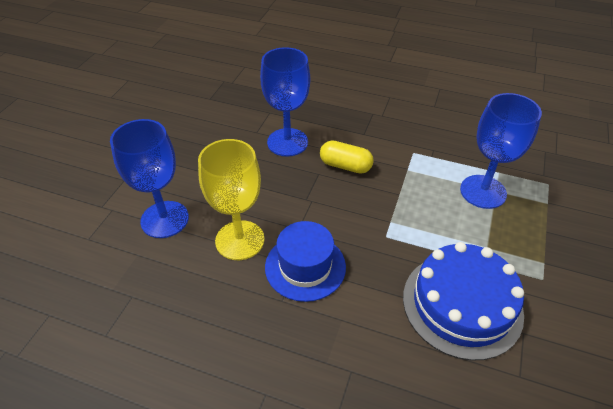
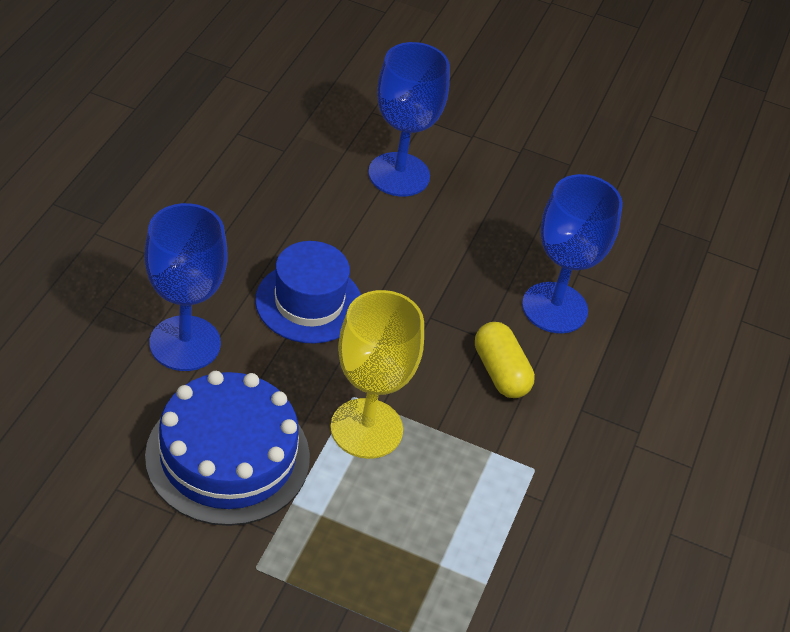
camera: 85 degrees right, 0 degrees up
(240, 240) = (358, 243): yellow goblet -> yellow goblet (366, 428)
(345, 166) = (500, 372): yellow capsule -> yellow capsule turned 45 degrees counterclockwise
(483, 192) = (439, 545): blue goblet -> blue goblet (185, 343)

